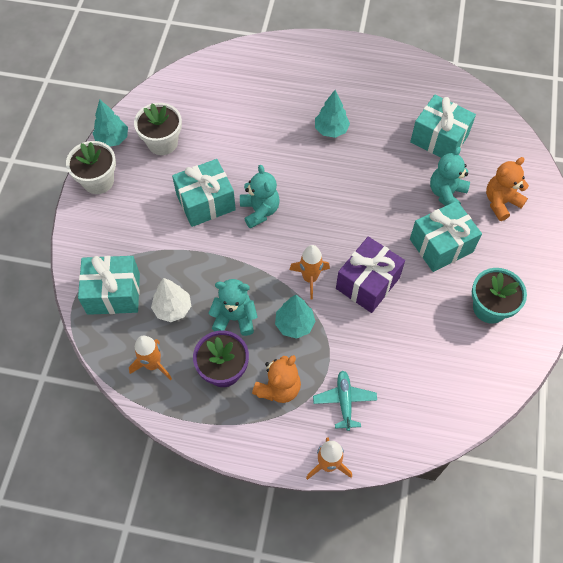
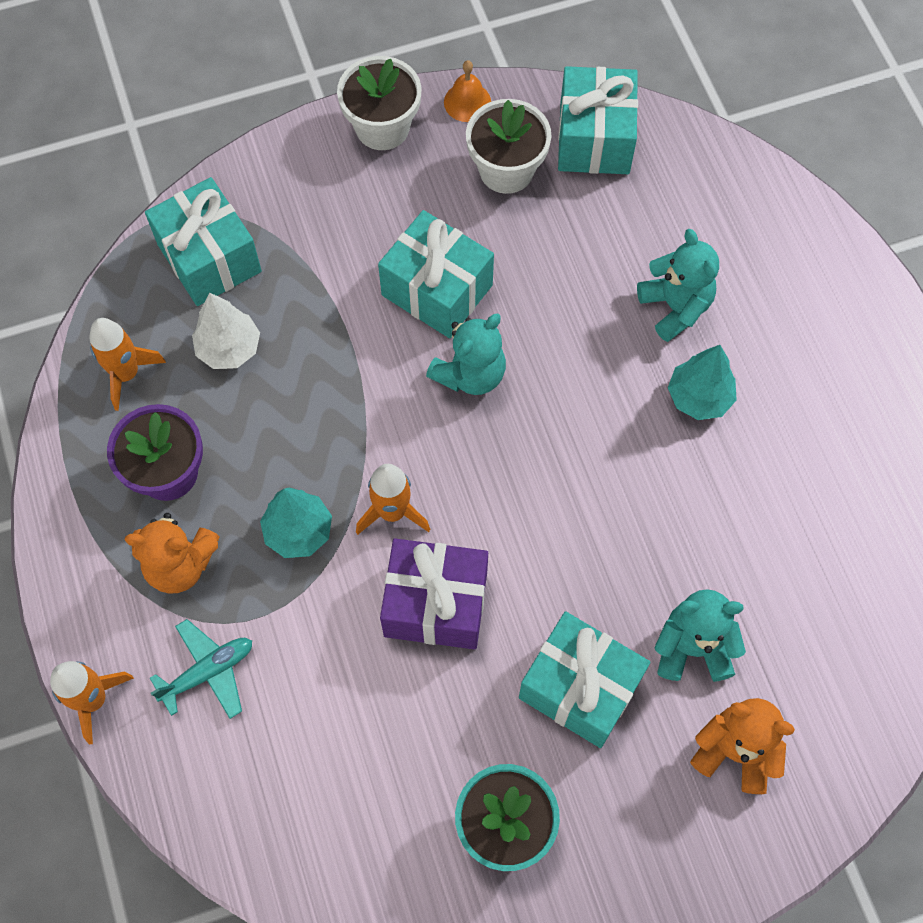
camera: 60 degrees right, 5 degrees up
(112, 139) = (467, 102): turquoise tree -> orange bell
(234, 318) = (262, 441): turquoise teddy bear -> turquoise teddy bear (675, 307)
(439, 139) = (802, 581): turquoise gift -> turquoise gift (594, 139)

